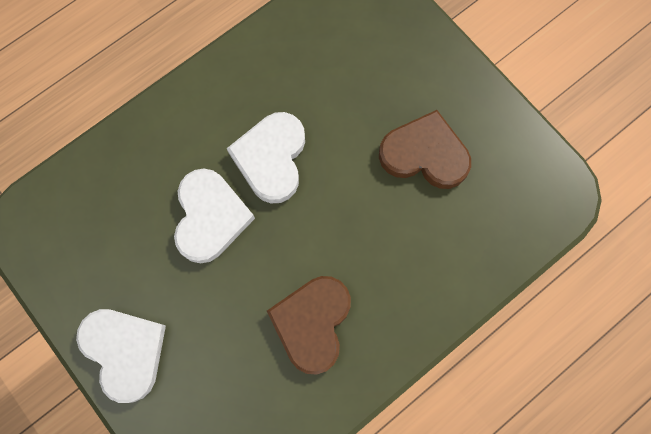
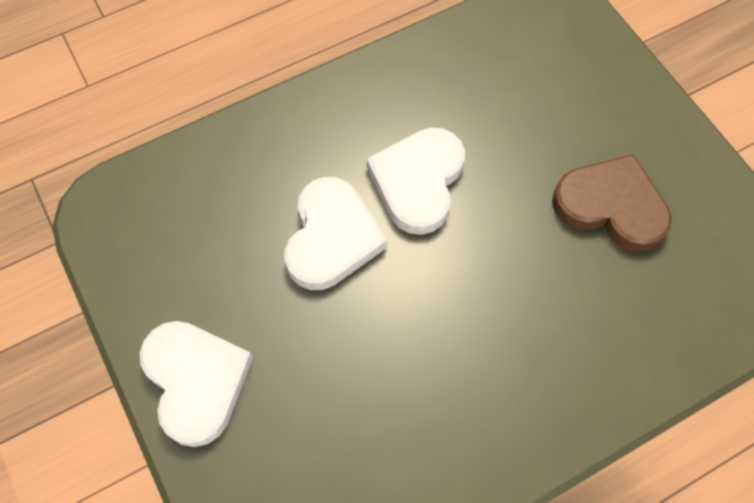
camera: 10 degrees right, 10 degrees down
(312, 323) = (441, 388): brown heart -> none

